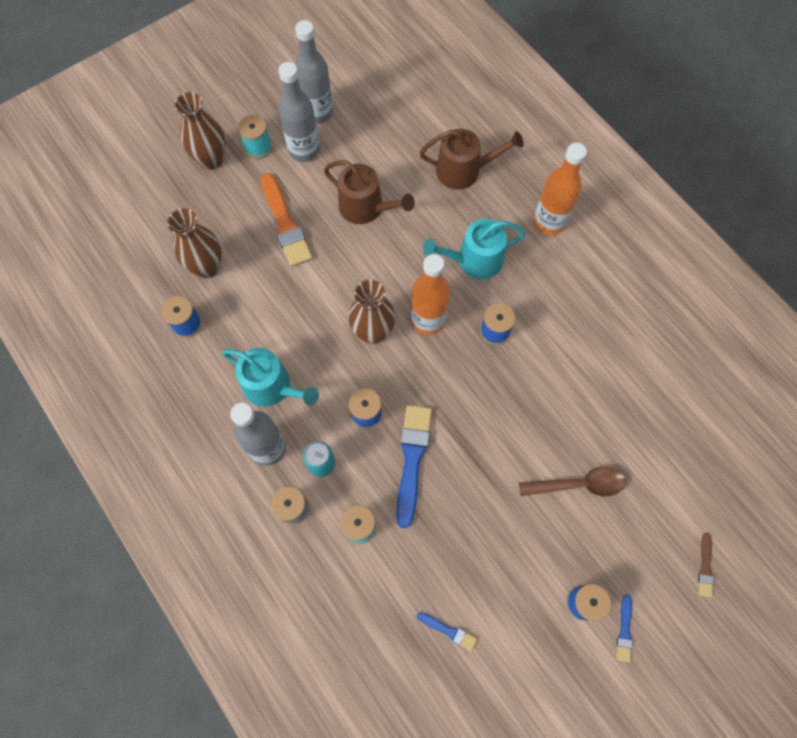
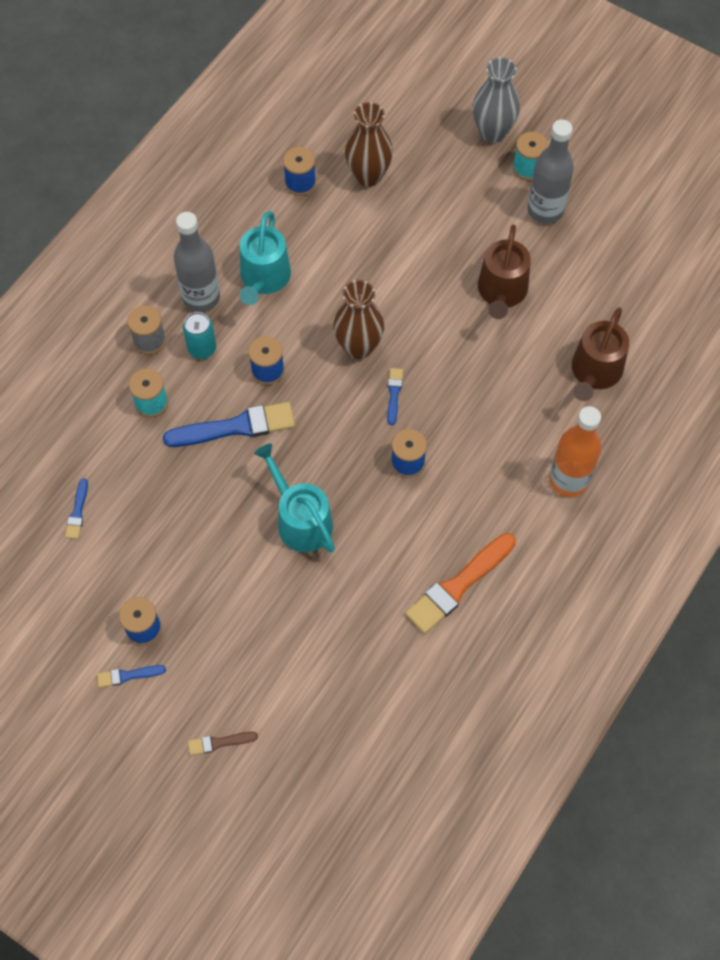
camera: 70 degrees right, 5 degrees down
(211, 160) = (492, 132): brown vase -> grey vase
(285, 224) = (448, 225): orange brush -> orange brush (458, 585)
(318, 112) = (599, 206): grey bottle -> none
(428, 320) = (394, 394): orange bottle -> blue brush
(464, 170) = (595, 372): brown watering can -> brown watering can turned 45 degrees clockwise
(474, 260) = (485, 417): turquoise watering can -> turquoise watering can (300, 520)
(578, 484) = (265, 592): brown spoon -> none

